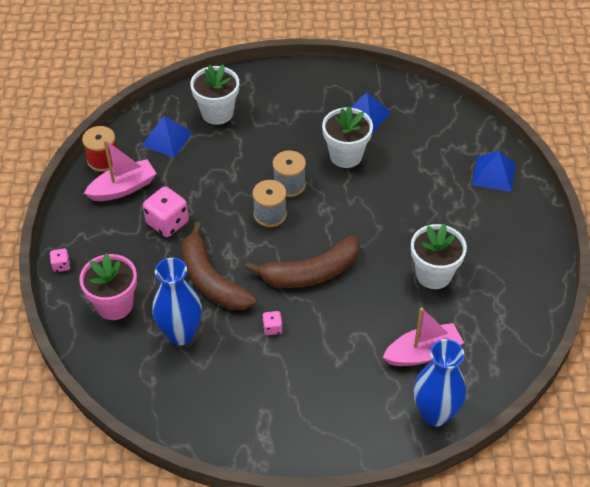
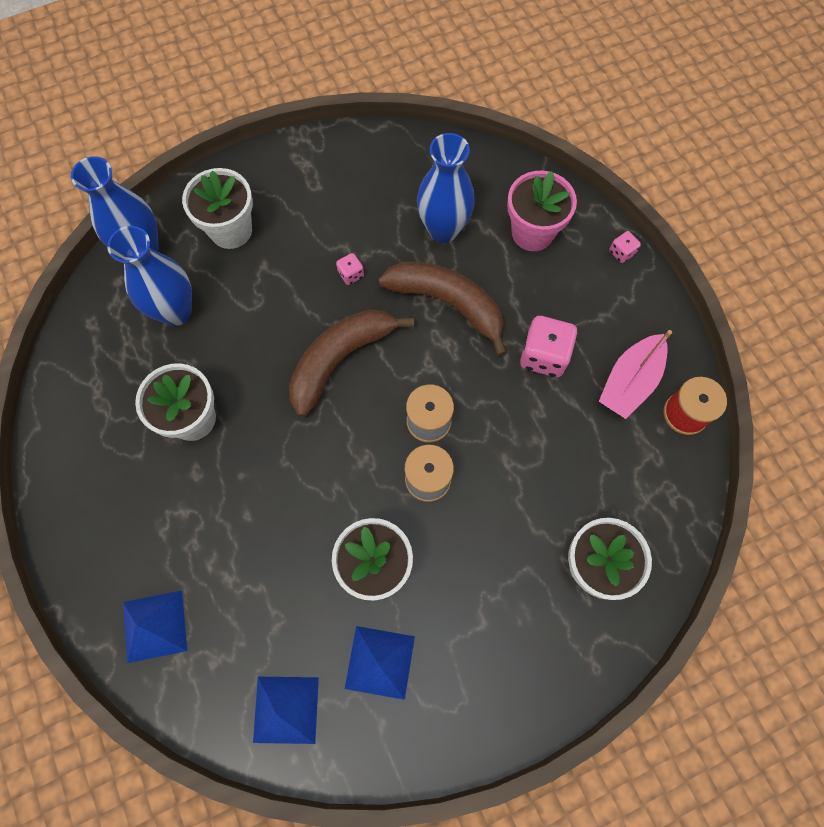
camera: 155 degrees right, 20 degrees up
(167, 139) = (630, 486): blue pyramid -> blue pyramid (286, 709)
(353, 402) = (231, 230): none -> white flower pot
(422, 353) = (176, 311): pink boat -> blue vase

